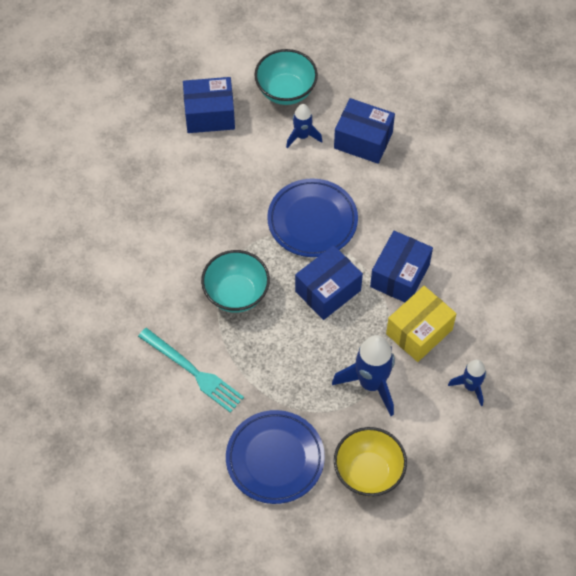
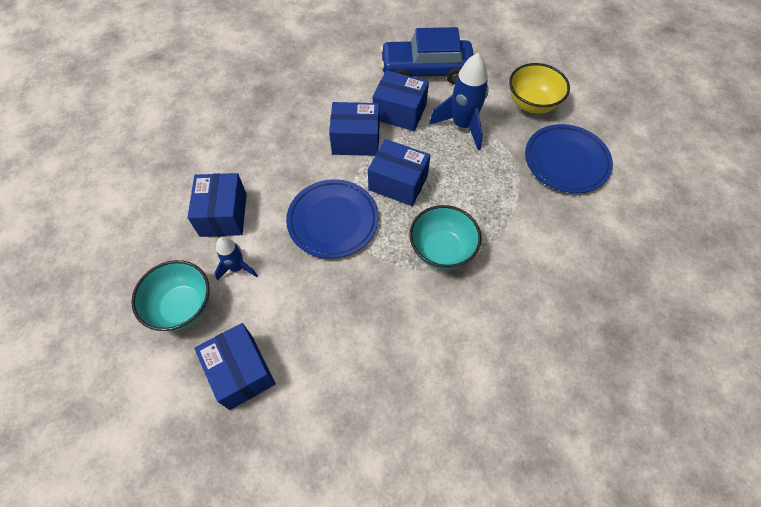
camera: 115 degrees left, 0 degrees up
(193, 371) = (537, 250): turquoise fork -> none
(419, 332) = (399, 112): yellow box -> blue box
(470, 387) = (426, 70): blue rocket -> blue car

